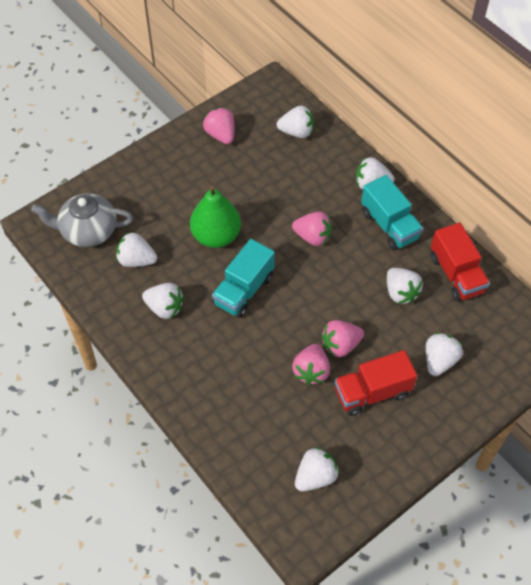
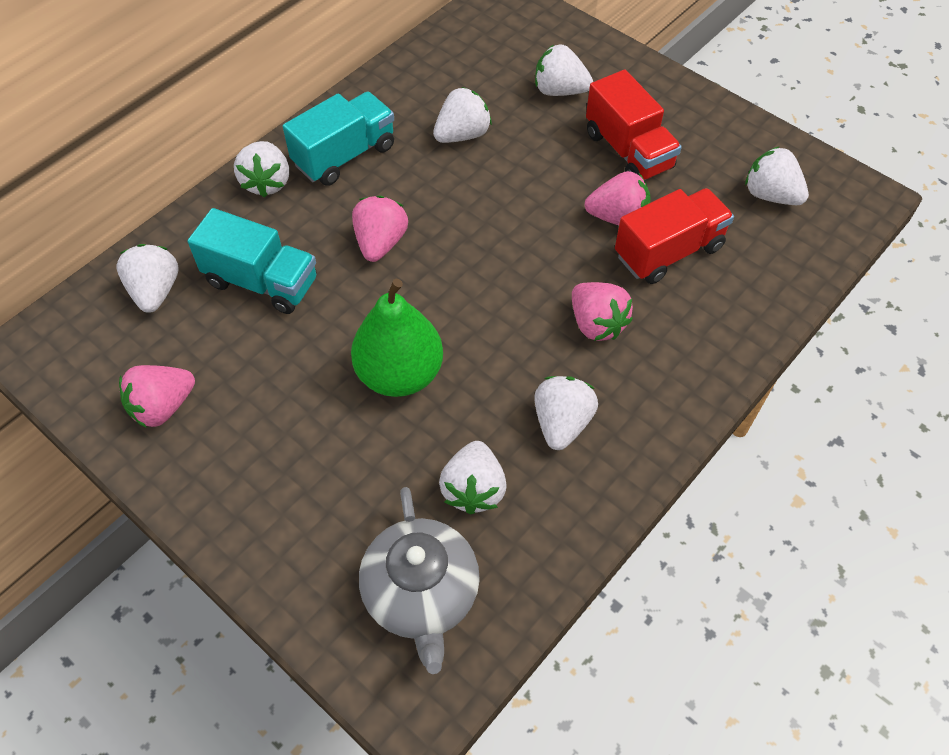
camera: 100 degrees left, 0 degrees up
(244, 290) = (500, 317): turquoise truck -> turquoise truck (262, 281)
(340, 345) = (566, 190): pink strawberry -> pink strawberry (596, 324)
(456, 274) = (419, 82): red truck -> red truck (668, 251)

